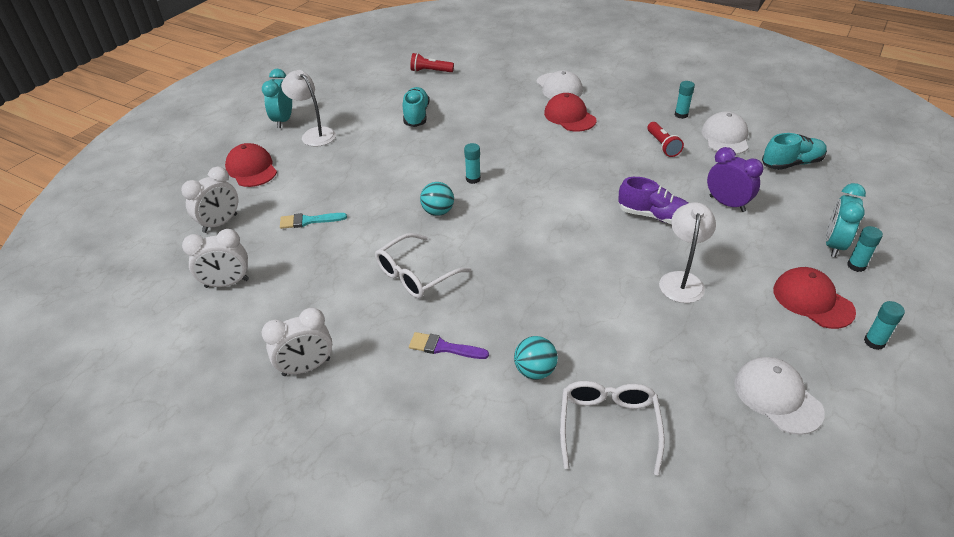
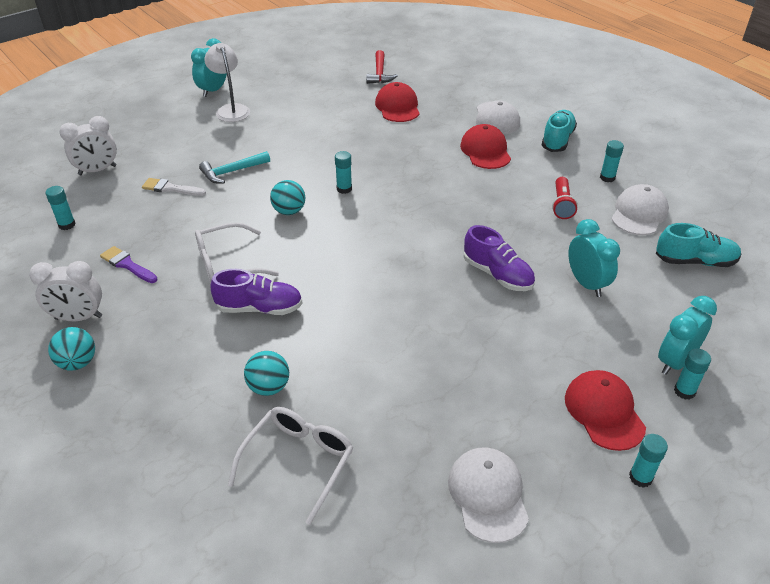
camera: 20 degrees right, 0 degrees up
(227, 283) = (67, 225): white clock -> turquoise glue stick
(251, 169) = (156, 128): red cap -> red cap (397, 107)
(309, 221) = (170, 188): turquoise brush -> white brush
(338, 409) = (78, 363): none -> turquoise ball
(357, 190) = (232, 172): none -> turquoise hammer
(416, 115) = (335, 114): turquoise shoe -> turquoise shoe (557, 140)
(430, 71) = (379, 73): red flashlight -> red hammer
(444, 347) = (204, 338): purple brush -> purple brush (127, 265)
(475, 304) = (259, 308): none -> purple shoe
(681, 280) = (477, 347): white lamp -> none
(727, 204) = (586, 284): purple clock -> turquoise clock

